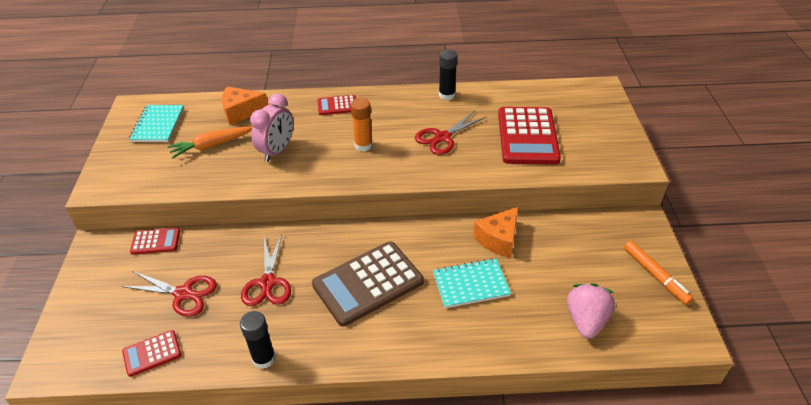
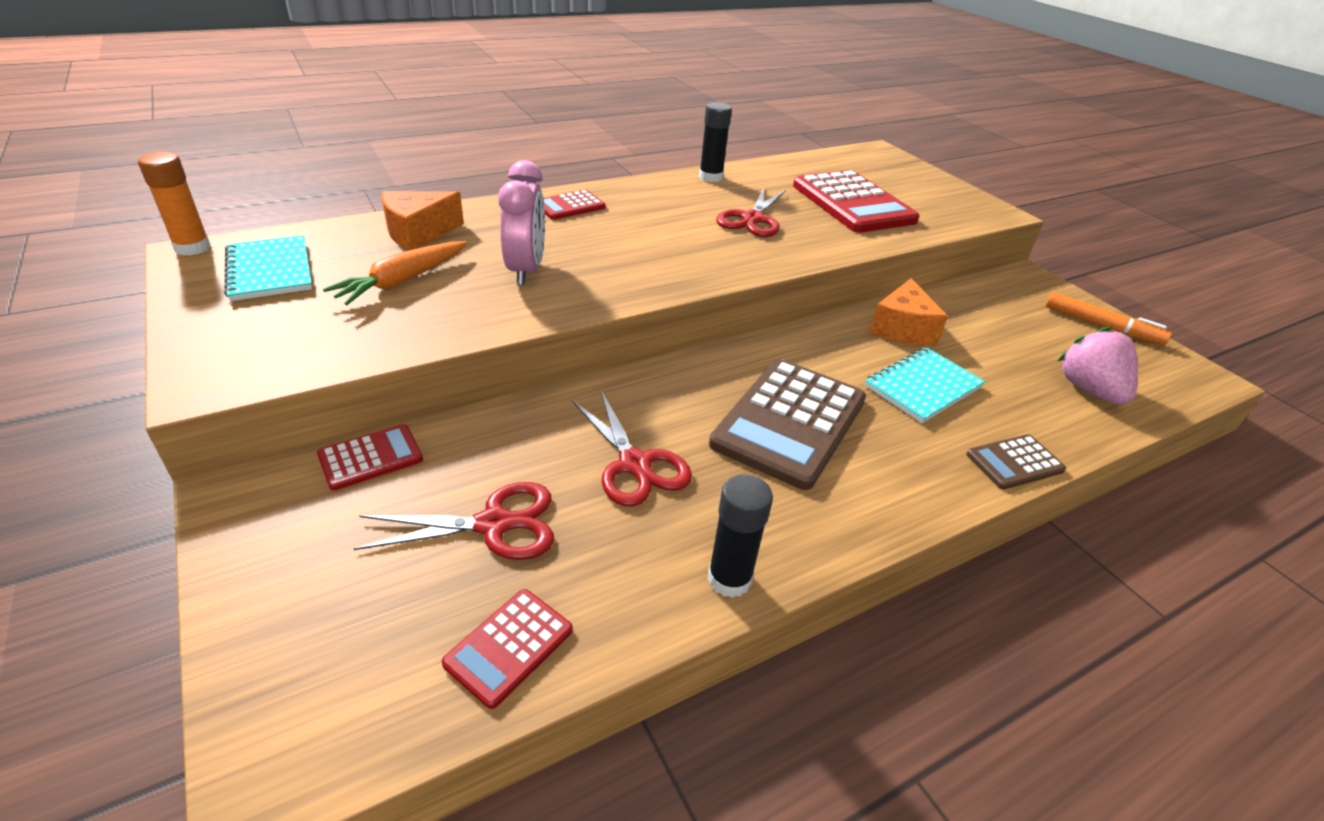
camera: 30 degrees left, 5 degrees down
(363, 145) = (654, 243): orange glue stick -> orange glue stick (192, 248)
(478, 351) = (1014, 462): none -> brown calculator

